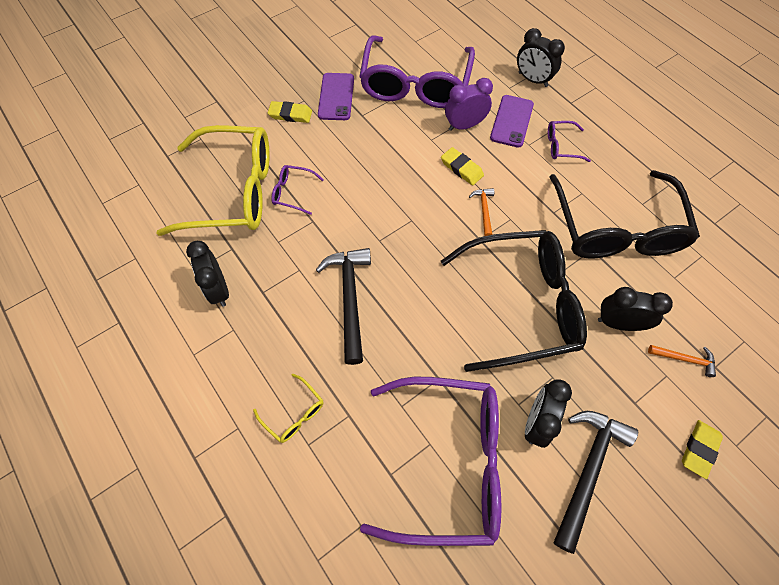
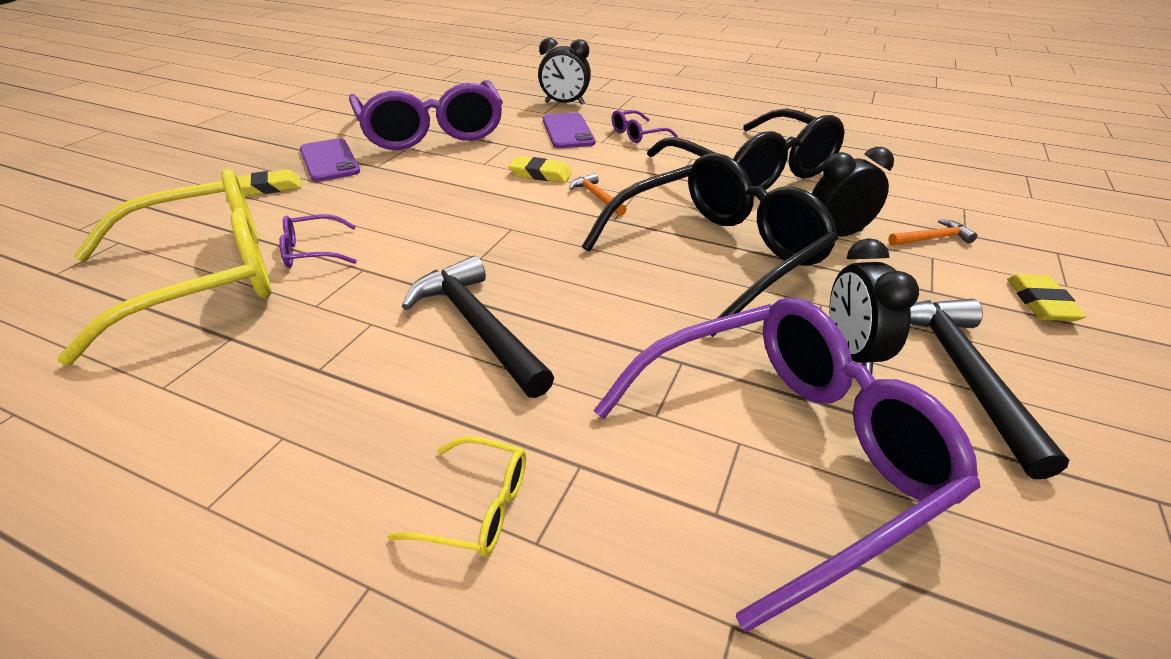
camera: 30 degrees left, 25 degrees down
(219, 290) = (226, 395): black clock -> none
(464, 125) = (516, 145): purple clock -> none

